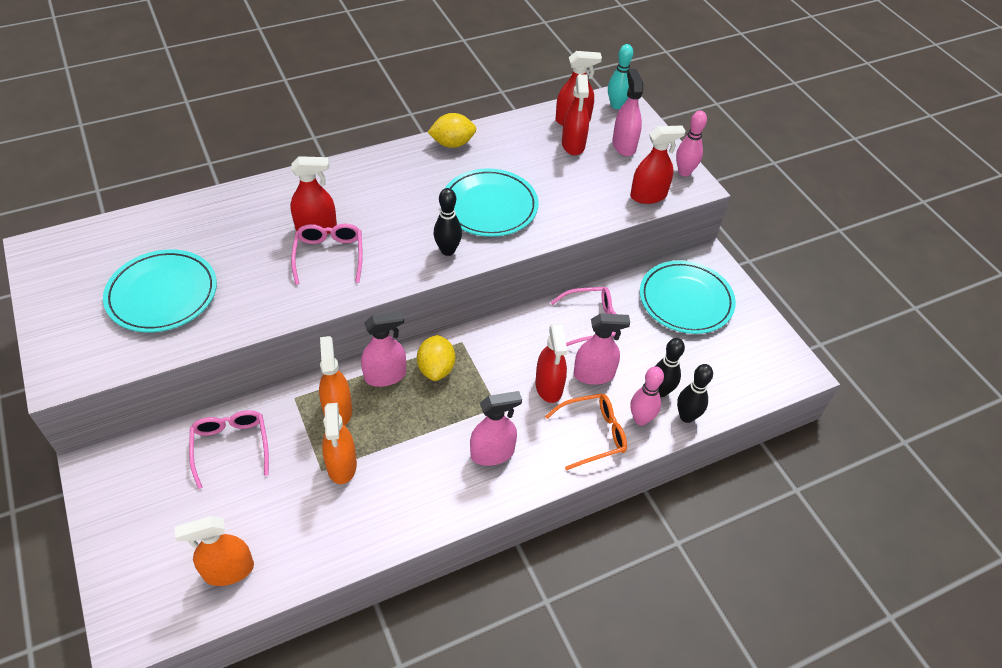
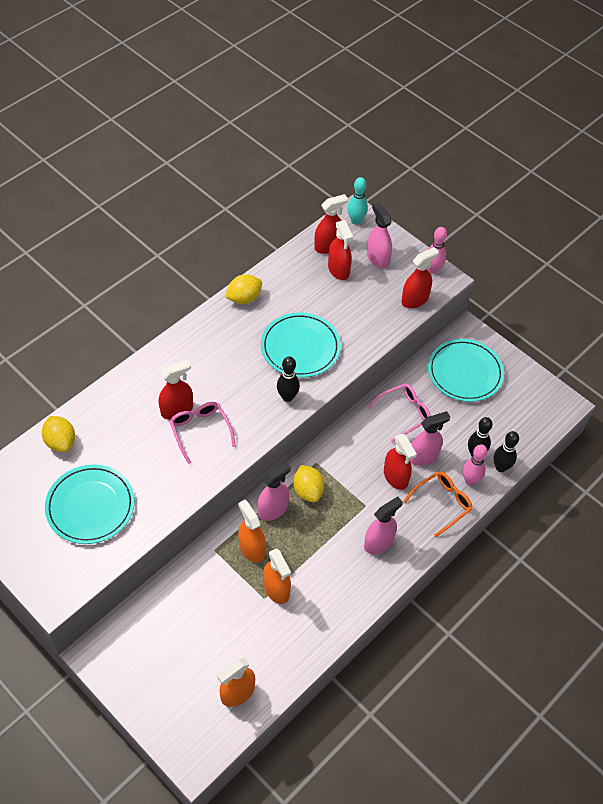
camera: 20 degrees left, 5 degrees up
(173, 222) = (61, 442): none -> yellow lemon
(231, 447) = (188, 604): pink glasses -> none

